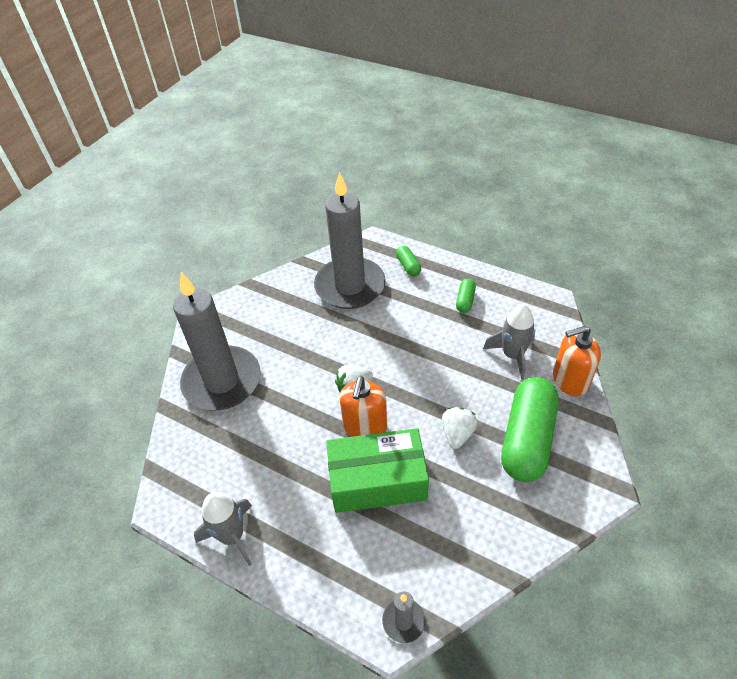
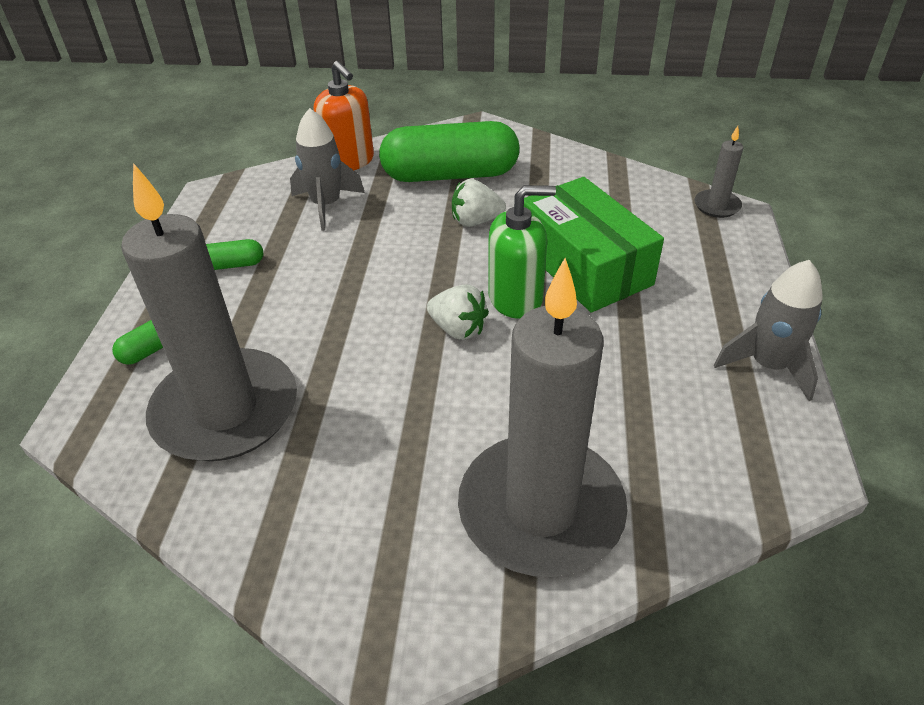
camera: 115 degrees left, 5 degrees down
(365, 426) = (516, 298): orange soap dispenser -> green soap dispenser

